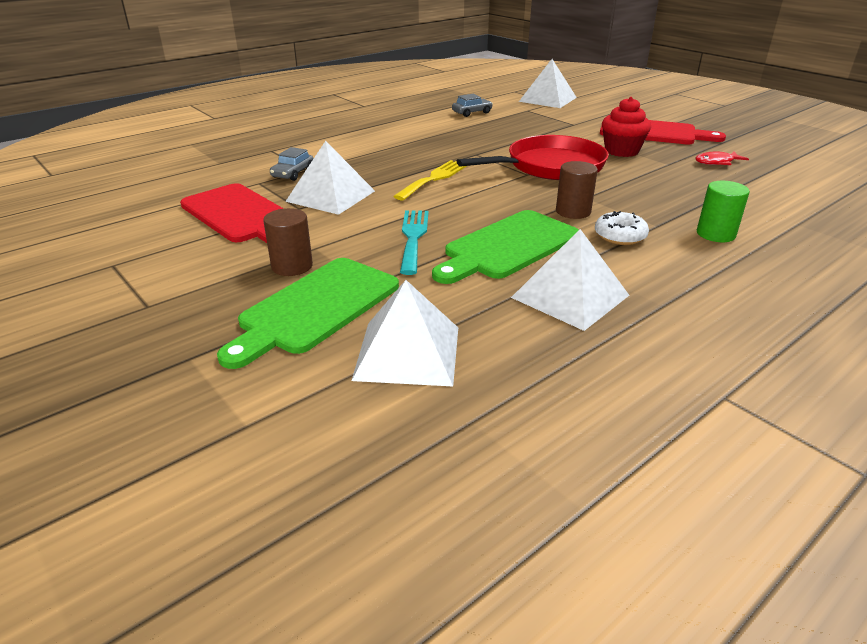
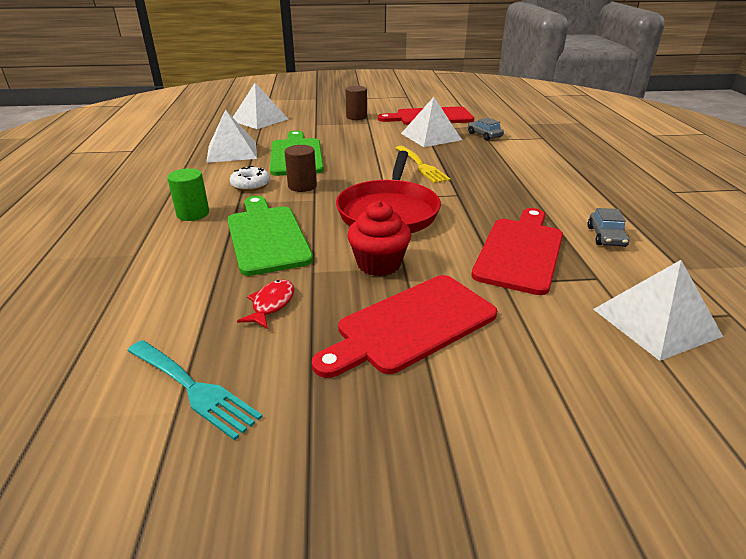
camera: 125 degrees right, 0 degrees up
(316, 308) = (315, 115): green cutting board -> green cutting board (267, 236)
(413, 237) = (345, 140): turquoise fork -> turquoise fork (194, 389)
(531, 126) = (520, 252): none -> red cutting board

